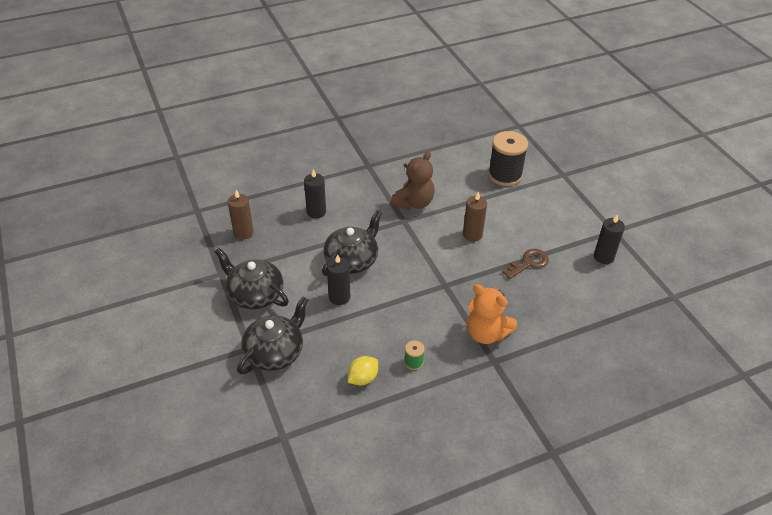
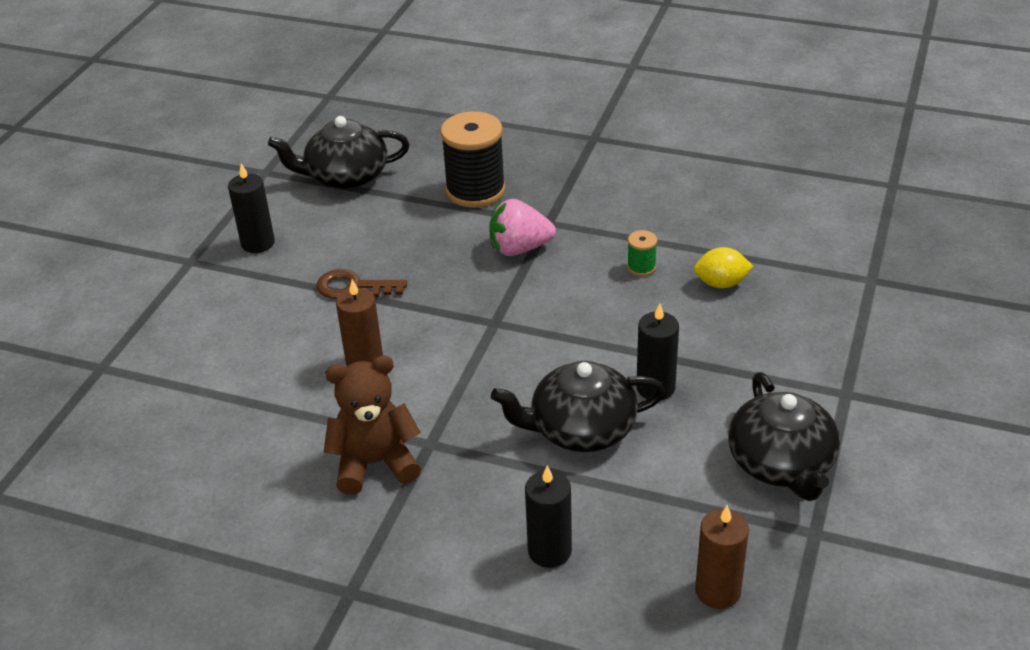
camera: 135 degrees left, 5 degrees down
(275, 352) = (812, 368): black teapot -> black teapot (345, 176)
(486, 333) = (519, 248): orange teddy bear -> pink strawberry
(505, 175) = (176, 420): black spool -> black spool (475, 190)

